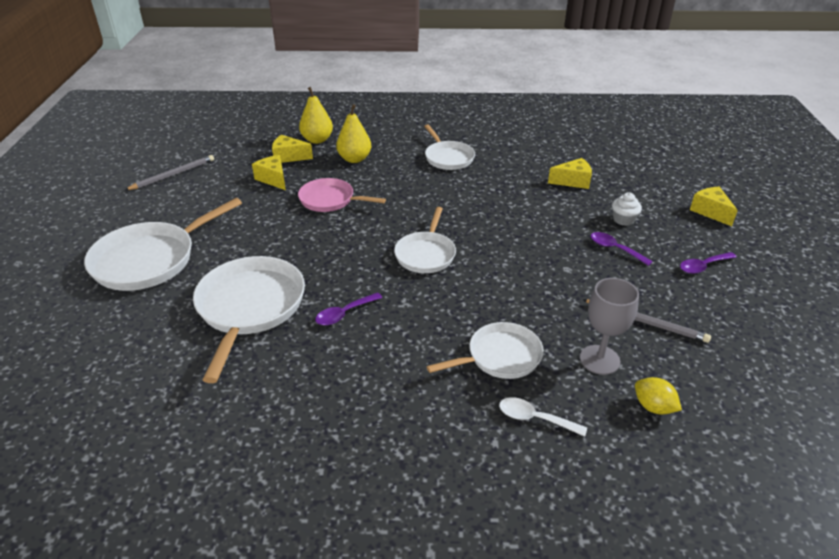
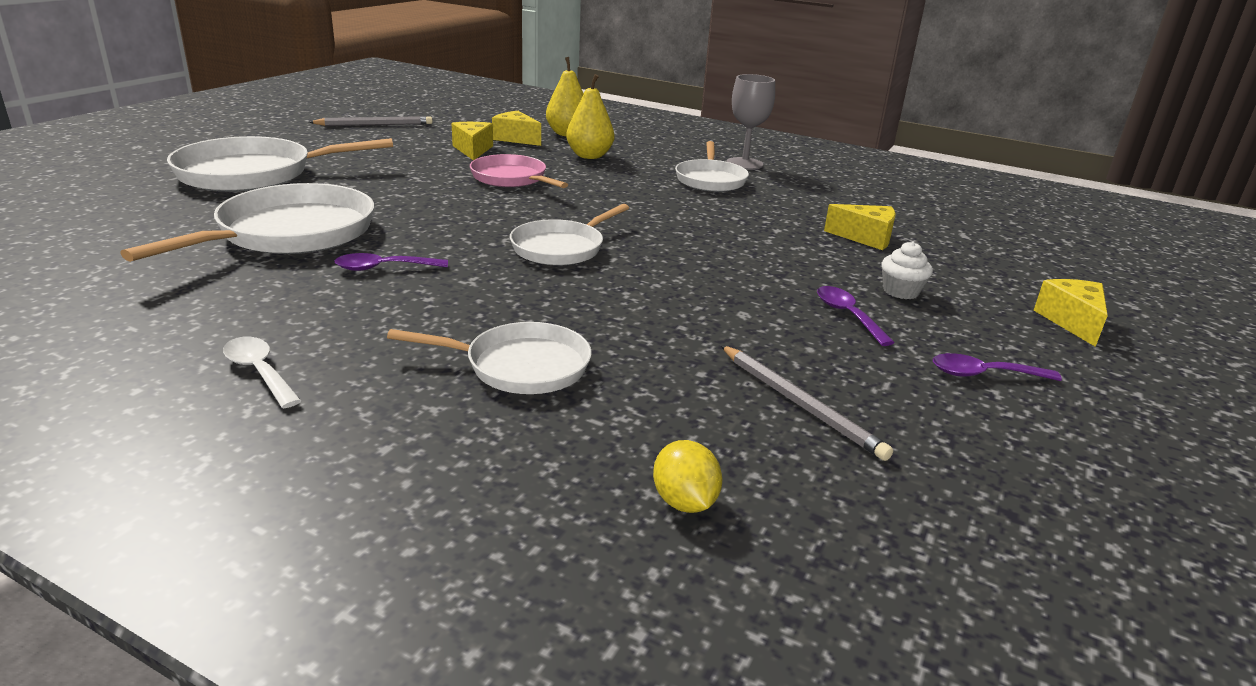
camera: 25 degrees right, 10 degrees down
(534, 418) = (477, 444): white spoon -> white spoon (259, 372)
(599, 360) = (666, 418): grey goblet -> grey goblet (744, 164)

